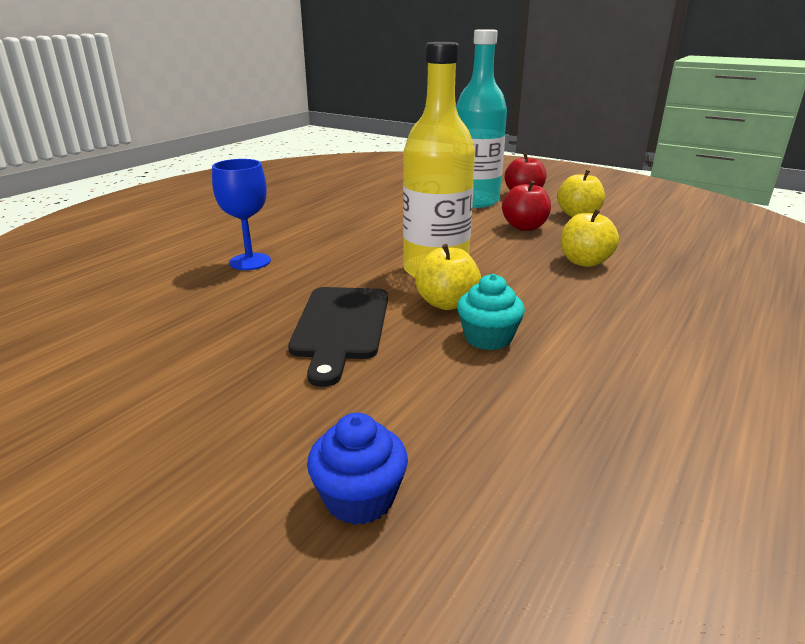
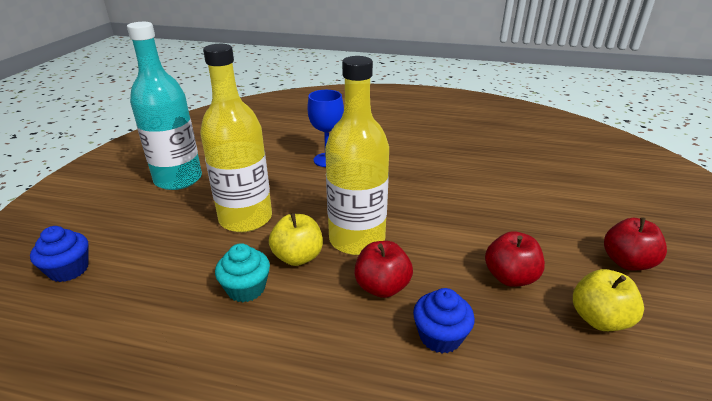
camera: 70 degrees right, 5 degrees up
(340, 327) = (245, 218): black cutting board -> yellow bottle
(475, 201) = (558, 230): turquoise bottle -> turquoise bottle (178, 179)
(516, 272) = (382, 287): none -> red apple
(584, 262) = (440, 336): yellow apple -> blue cupcake

